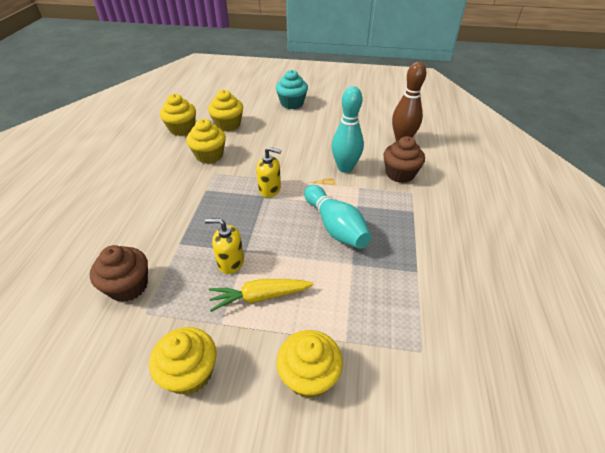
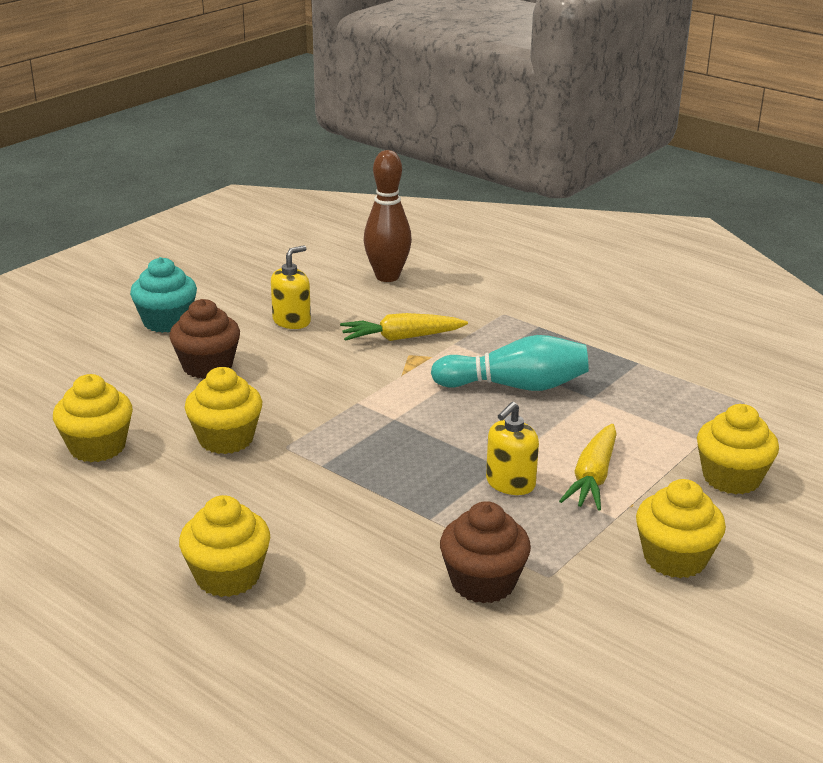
camera: 60 degrees left, 15 degrees down
(228, 124) = (150, 397): yellow cupcake -> yellow cupcake (228, 576)
(270, 189) = (383, 409): yellow soap dispenser -> yellow soap dispenser (292, 321)
(345, 168) = (401, 338): turquoise bowling pin -> yellow carrot
(400, 174) = (458, 306): brown cupcake -> brown cupcake (207, 366)

